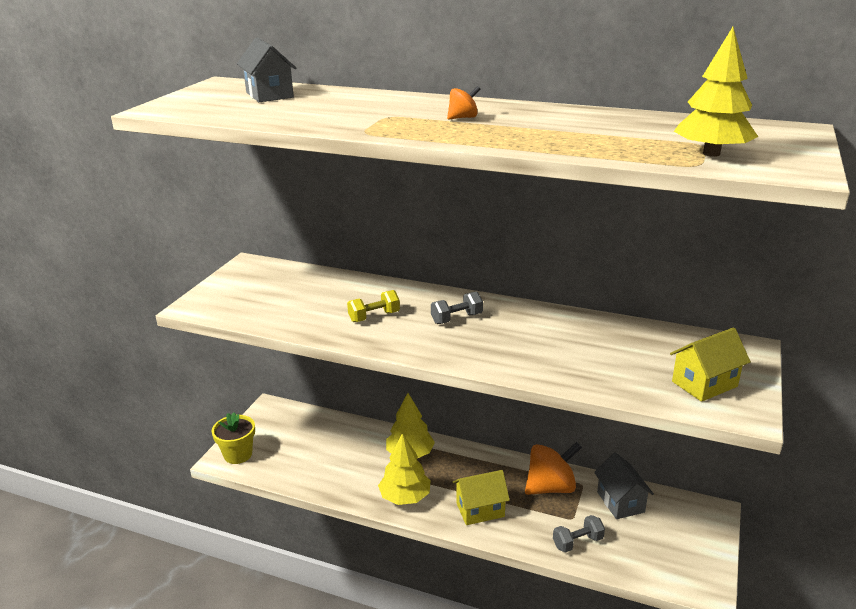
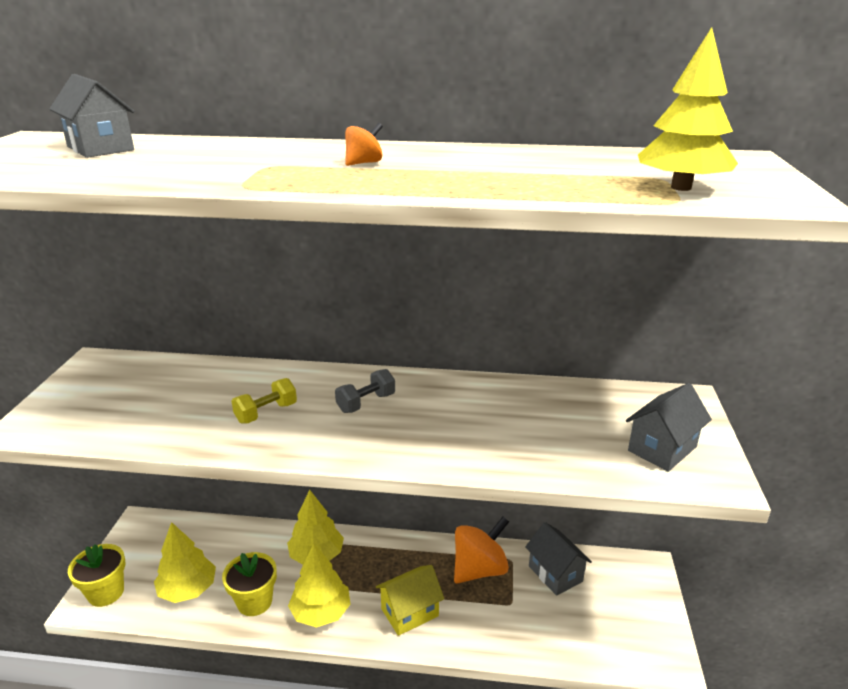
camera: 15 degrees left, 0 degrees up
(301, 462) = (188, 589): none -> yellow tree
(352, 480) = (254, 602): none -> yellow flower pot
(577, 542) = (524, 632): grey dumbbell -> none
(704, 384) = (662, 448): yellow house -> grey house

